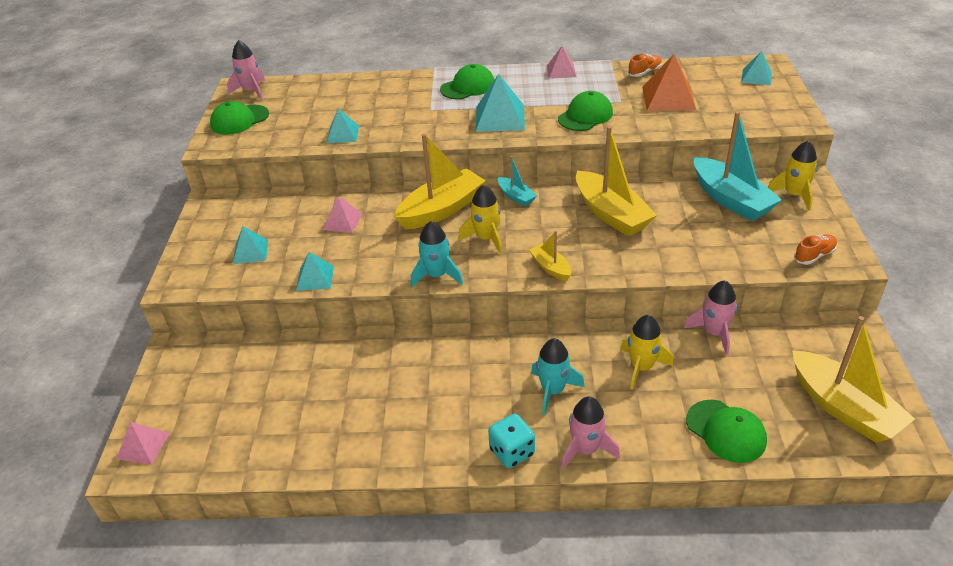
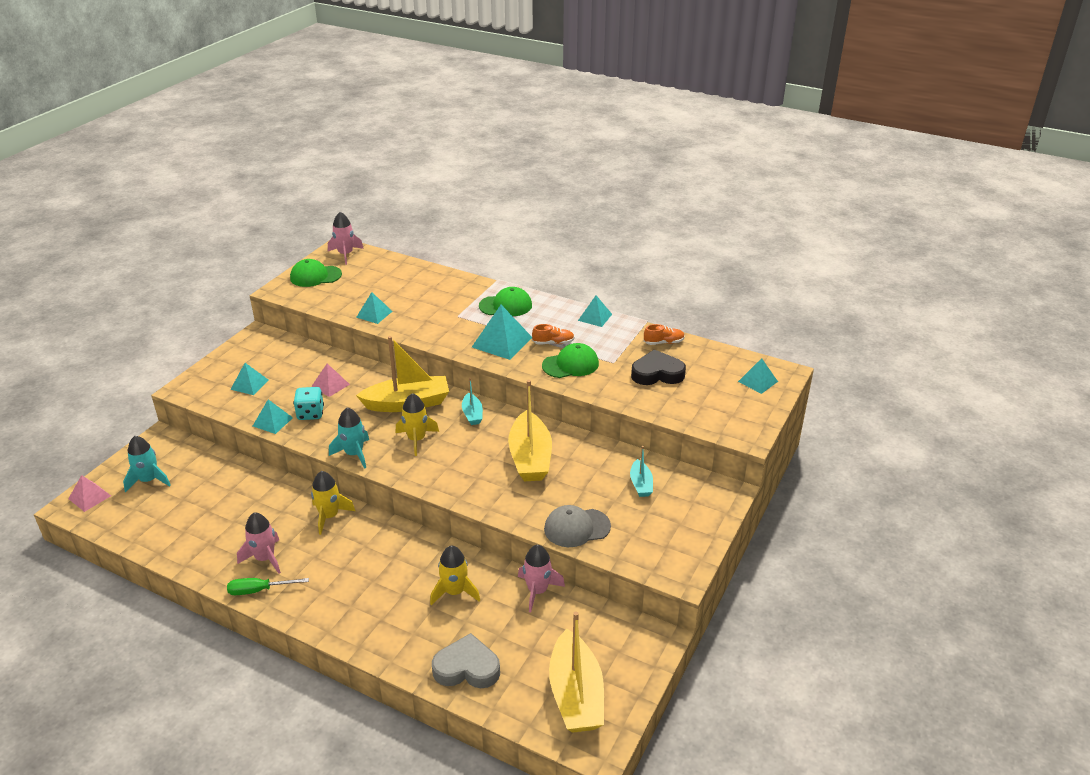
camera: 25 degrees right, 5 degrees down
(444, 455) = (259, 590): none -> green screwdriver
(512, 452) = (304, 610): turquoise dice -> turquoise dice (310, 414)
(550, 267) = (440, 482): yellow boat -> none
(553, 390) = (374, 579): turquoise rocket -> turquoise rocket (149, 480)
(561, 71) = (595, 317): pink pyramid -> turquoise pyramid
(585, 449) = (354, 632): pink rocket -> pink rocket (265, 558)
(668, 98) = (657, 373): orange pyramid -> black heart
(719, 257) = (576, 528): none -> grey cap
(726, 431) = (467, 668): green cap -> grey heart
(731, 199) = (641, 484): turquoise boat -> turquoise boat, size x0.50
(794, 195) = (700, 502): yellow rocket -> yellow rocket (329, 516)
(814, 255) = (656, 559): orange shoe -> orange shoe (553, 343)

